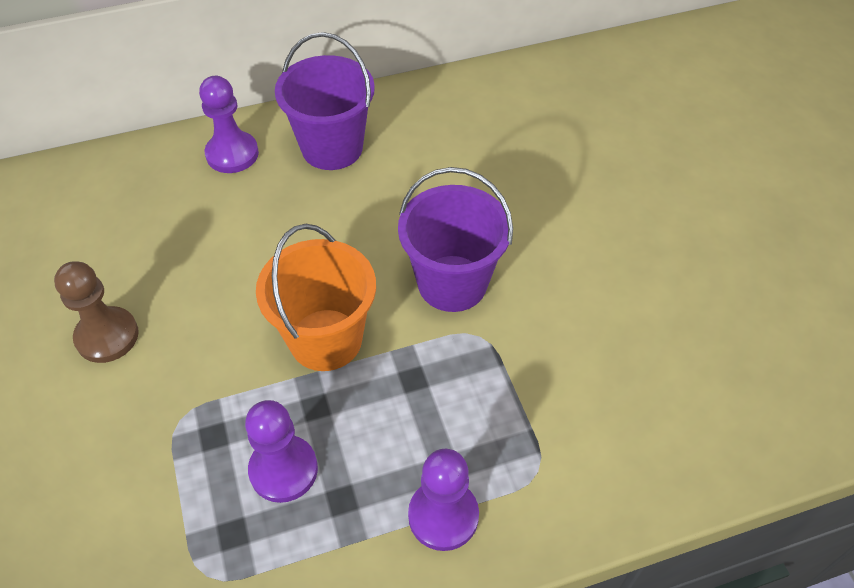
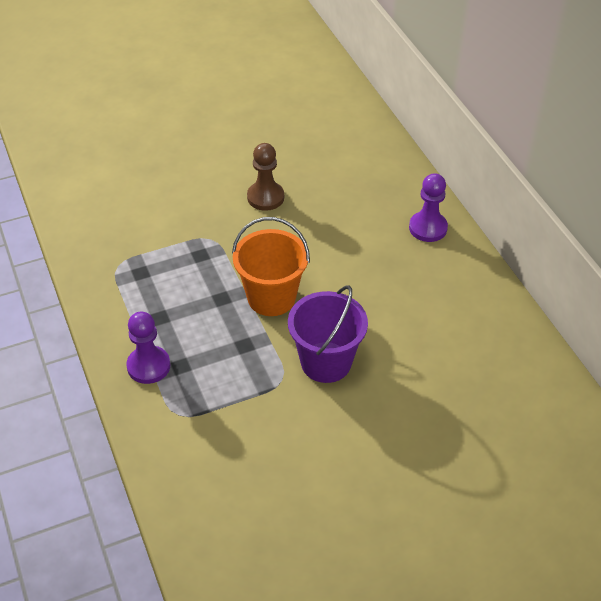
camera: 85 degrees right, 5 degrees down
(283, 470) = (178, 289): purple pawn -> none
(332, 148) = (447, 282): purple bucket -> none

